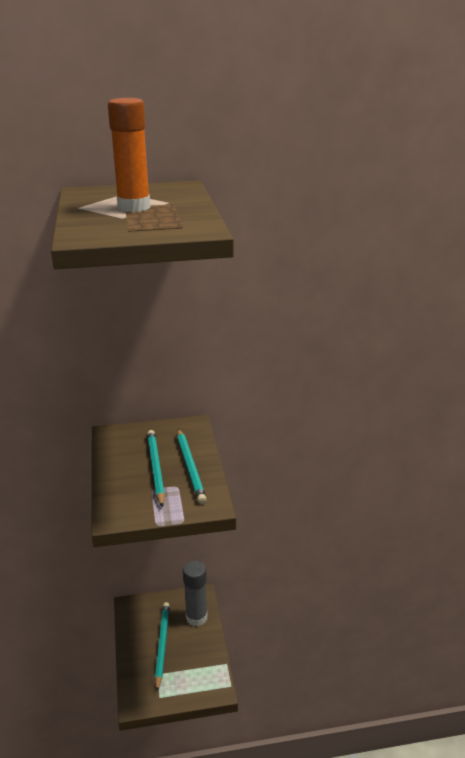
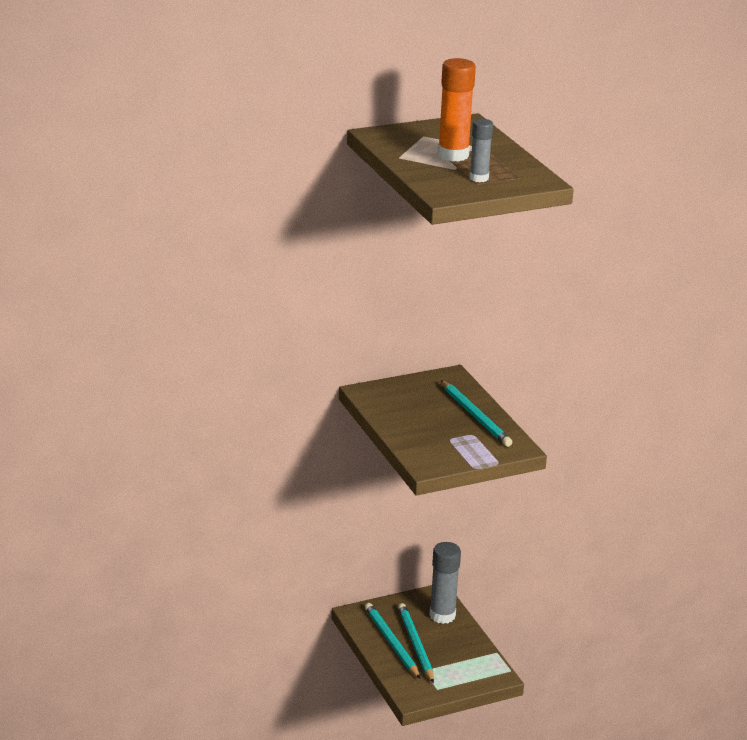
camera: 15 degrees left, 0 degrees up
(136, 226) = (479, 178): none -> grey glue stick
(155, 468) = (440, 420): turquoise pencil -> turquoise pencil (391, 642)

